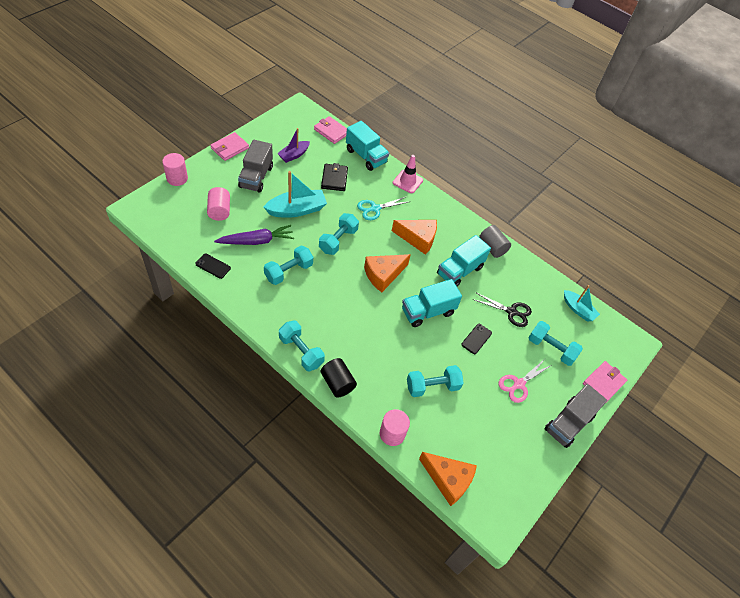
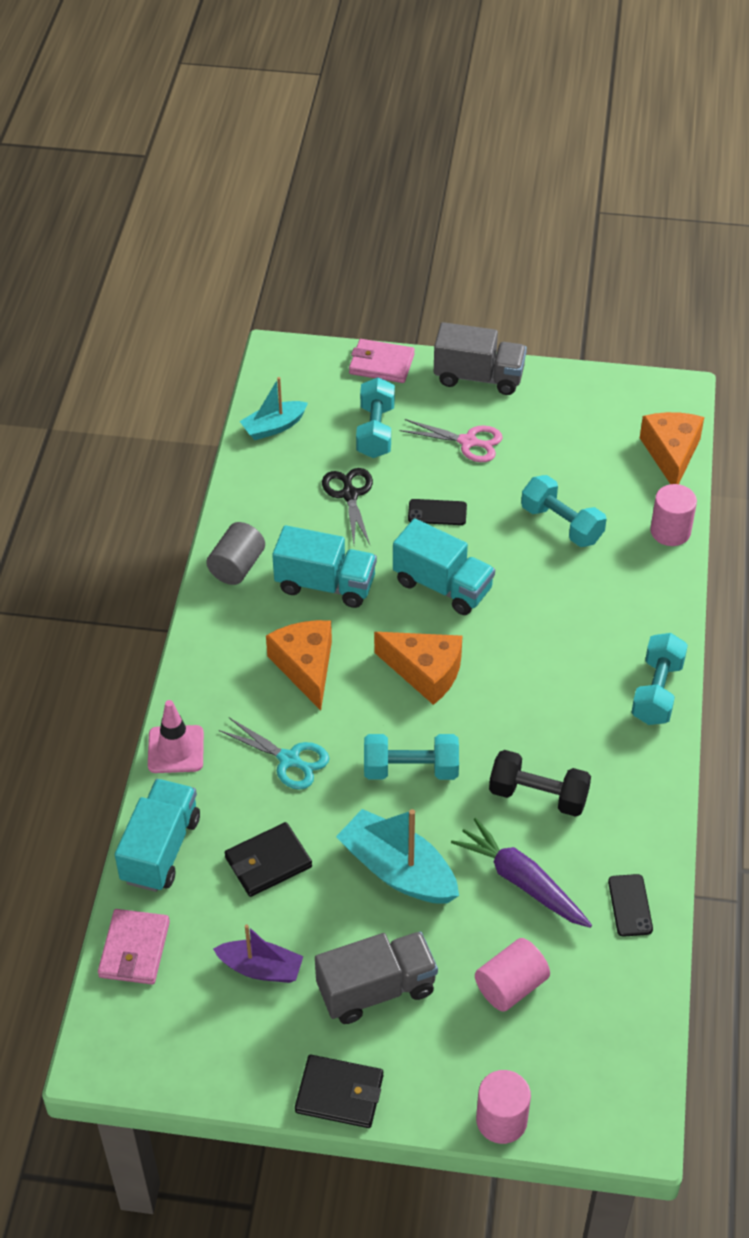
camera: 115 degrees left, 5 degrees down
(230, 148) = (339, 1093): pink wallet -> black wallet
(288, 271) = (538, 795): turquoise dumbbell -> black dumbbell
(337, 383) = (661, 623): black cylinder -> none
(578, 309) = (274, 427): turquoise boat -> turquoise boat turned 135 degrees counterclockwise

